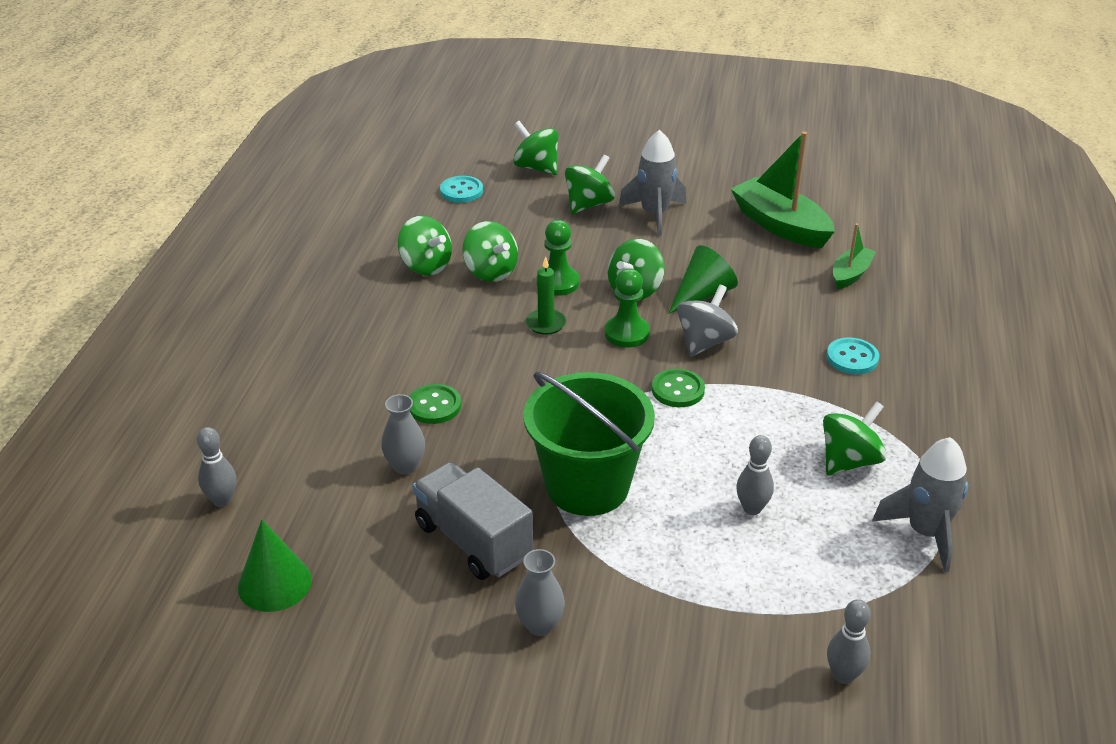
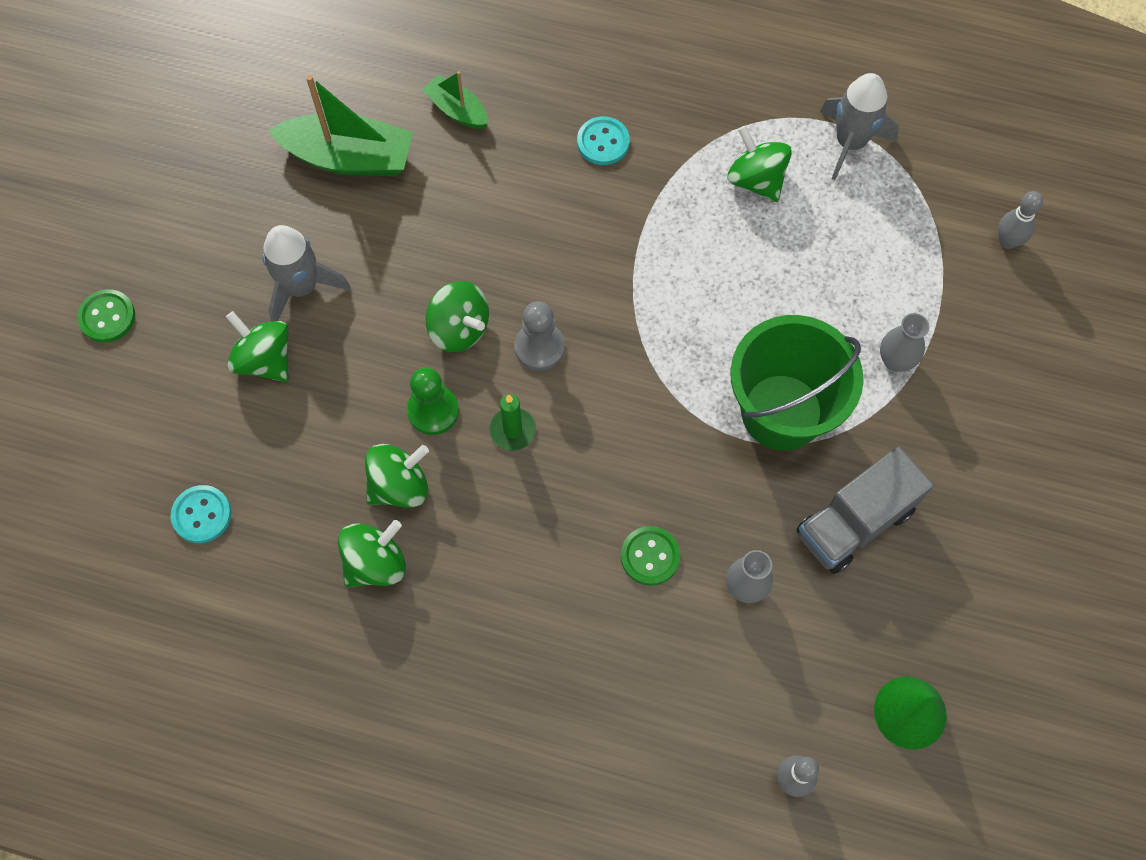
camera: 85 degrees left, 30 degrees up
(536, 167) = (159, 415): green spinning top -> none
(540, 625) = (959, 469): grey vase -> grey vase (895, 360)
(627, 333) = (539, 347): green pawn -> grey pawn
(678, 390) = (641, 310): green button -> green button (107, 317)
(702, 294) = (476, 261): green cone -> none
(705, 342) = (563, 272): grey spinning top -> none
(752, 508) = (817, 273): grey bowling pin -> none
(780, 225) = (349, 158): green boat -> green boat turned 135 degrees counterclockwise

